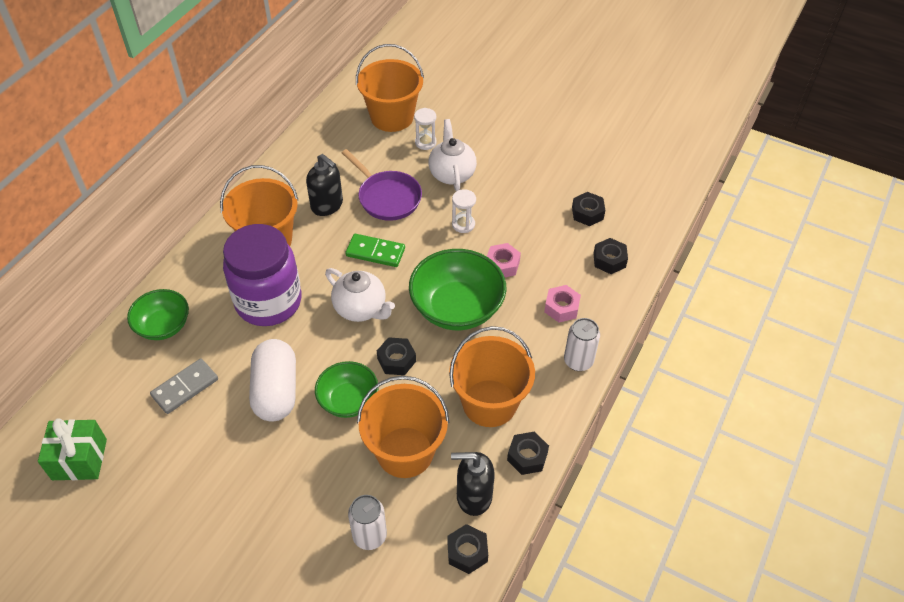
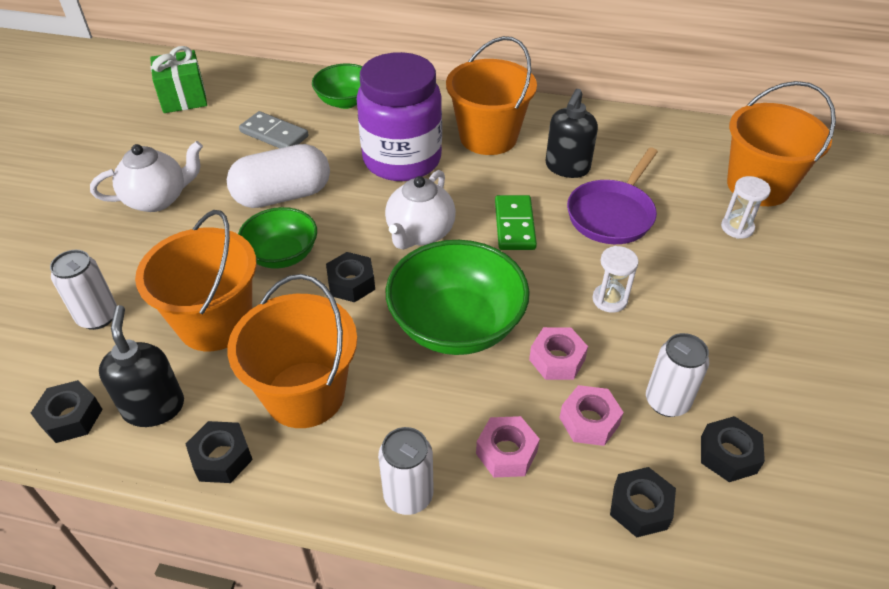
camera: 75 degrees right, 5 degrees down
(452, 174) = (697, 267): white teapot -> white teapot (158, 199)
(547, 225) = (667, 401): none -> white can
(551, 264) = (589, 421): none -> pink nut

